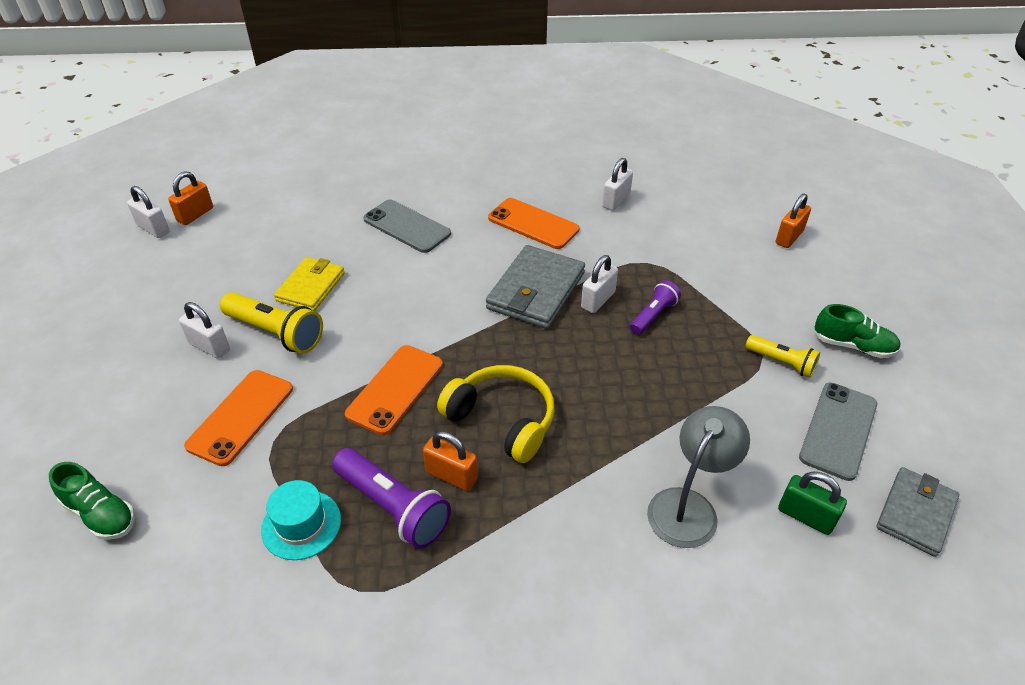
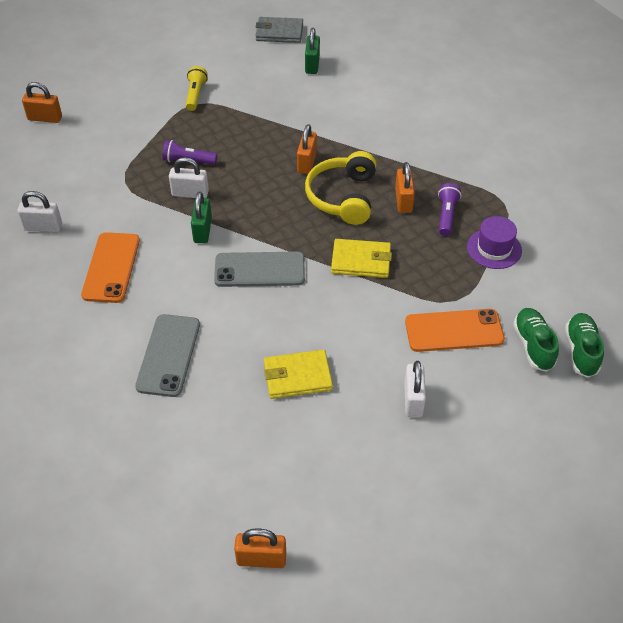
camera: 120 degrees left, 5 degrees up
(153, 229) = (309, 582): white padlock -> none
(276, 333) = (365, 365): yellow flashlight -> none
(301, 524) = (494, 249): turquoise hat -> purple hat
(393, 507) = (446, 215): purple flashlight -> purple flashlight, size x0.61
(395, 389) = (361, 261): orange phone -> yellow wallet
(536, 291) = (202, 230): grey wallet -> green padlock
(585, 413) = (307, 163): none -> orange padlock
(689, 506) = (341, 104): grey lamp -> none
(838, 430) = (239, 64): grey phone -> grey phone (259, 270)
(853, 346) = (157, 70): green shoe -> green shoe (533, 346)

